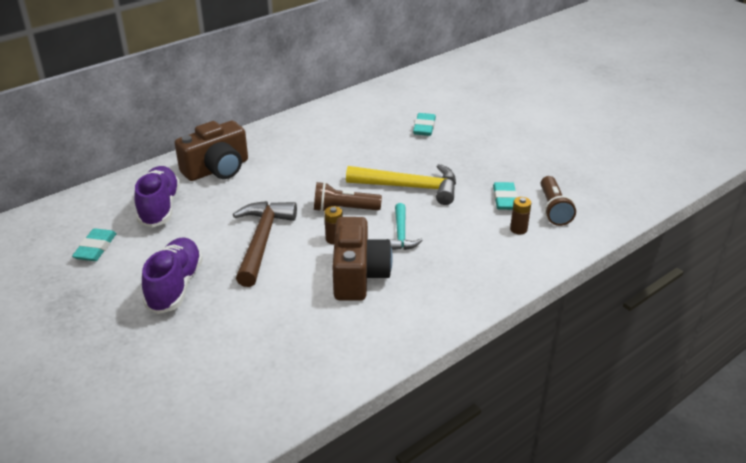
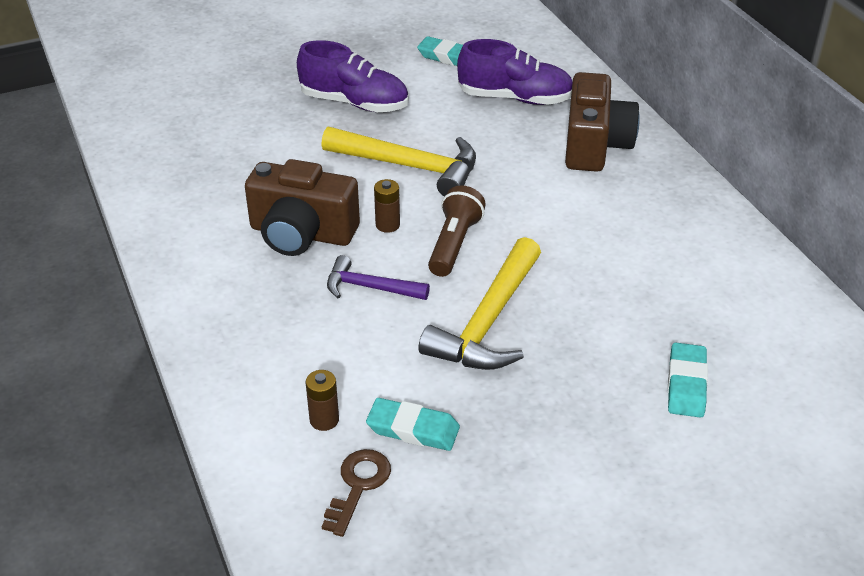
camera: 105 degrees right, 5 degrees up
(217, 169) = (595, 145): brown camera -> brown camera turned 150 degrees counterclockwise
(261, 241) = (409, 166): brown hammer -> yellow hammer
(401, 234) = (370, 287): turquoise hammer -> purple hammer
(424, 127) = (686, 384): turquoise eraser -> turquoise eraser turned 75 degrees clockwise
(553, 209) = (358, 486): brown flashlight -> brown key

